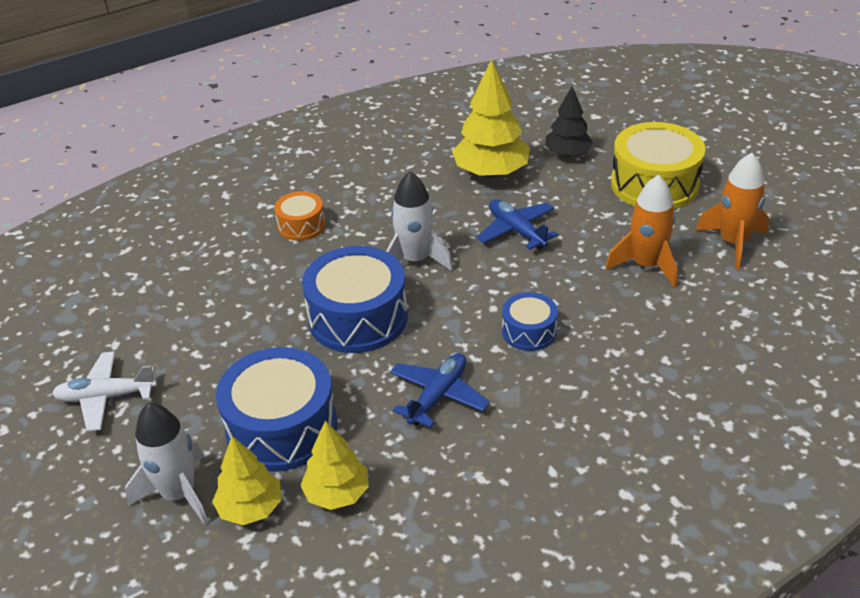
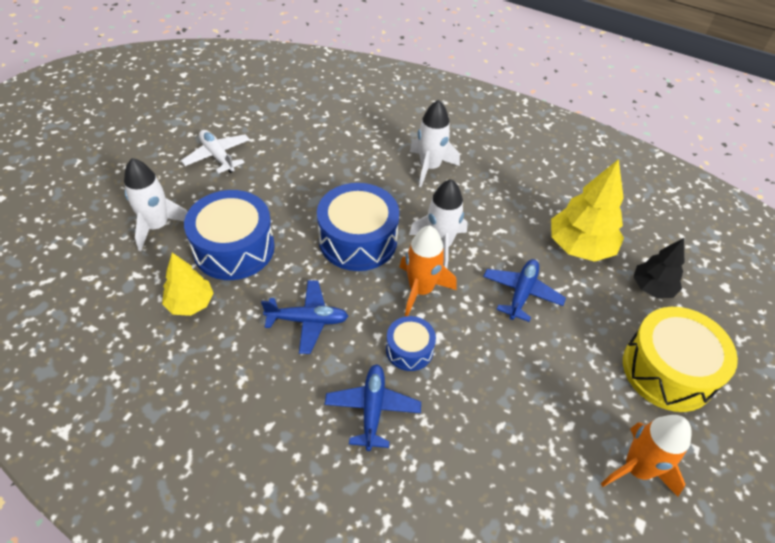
camera: 55 degrees right, 10 degrees up
(250, 508) = (160, 265): yellow tree -> none
(301, 225) = (430, 167): orange drum -> white rocket
(581, 383) = (372, 409): none -> blue plane
(646, 265) = (549, 405): orange rocket -> orange rocket (421, 290)

